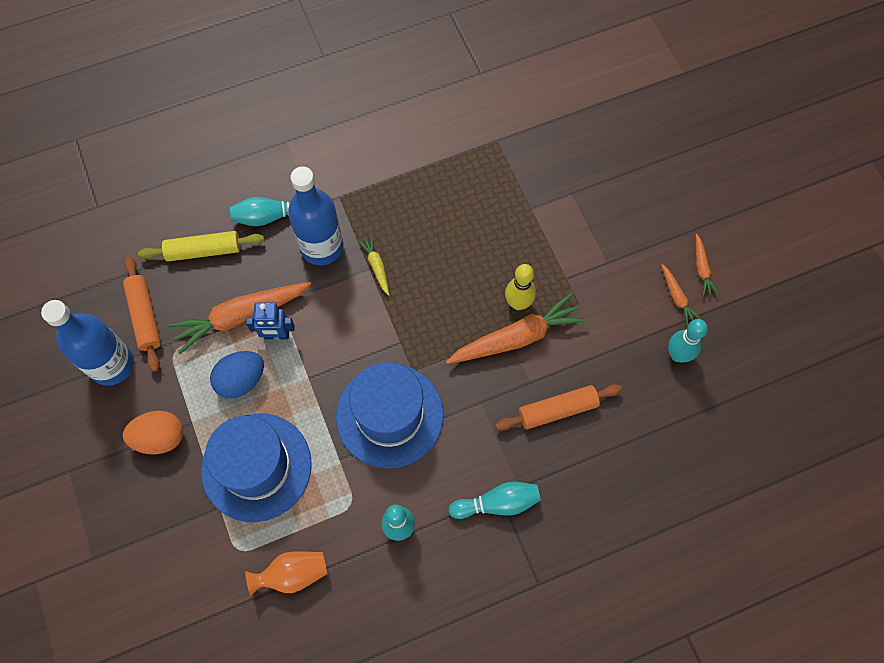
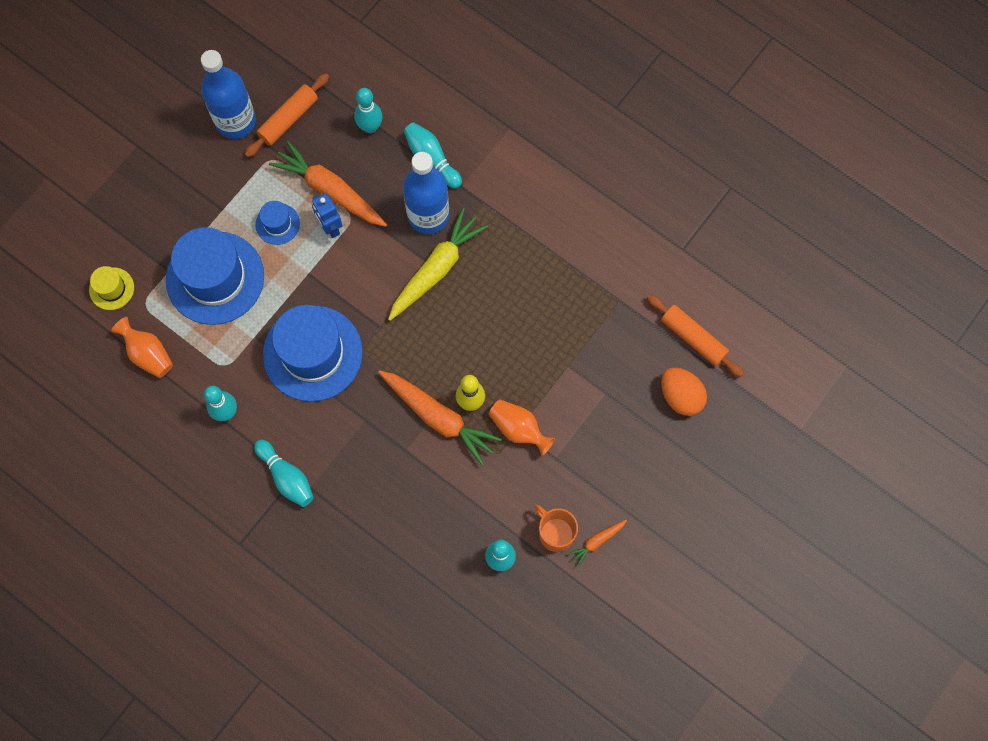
camera: 60 degrees right, 5 degrees up
(160, 438) = (198, 194): orange egg -> orange egg (680, 396)
(200, 576) = (111, 288): none -> yellow hat
(204, 251) = (370, 127): yellow rolling pin -> turquoise bowling pin
(241, 380) = (277, 224): blue egg -> blue hat
(376, 266) = (436, 269): yellow carrot -> yellow carrot, size x2.09
(557, 410) = (392, 484): orange rolling pin -> orange rolling pin (693, 338)
(566, 277) = (518, 429): none -> orange vase
(677, 297) = (555, 533): orange carrot -> orange mug

